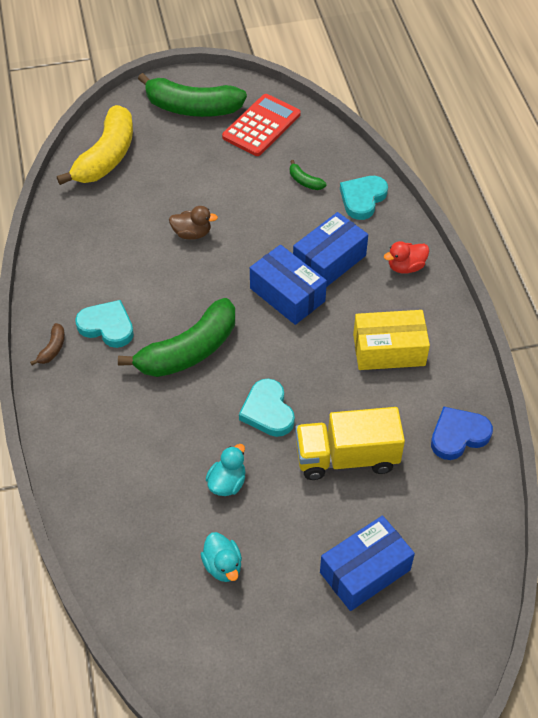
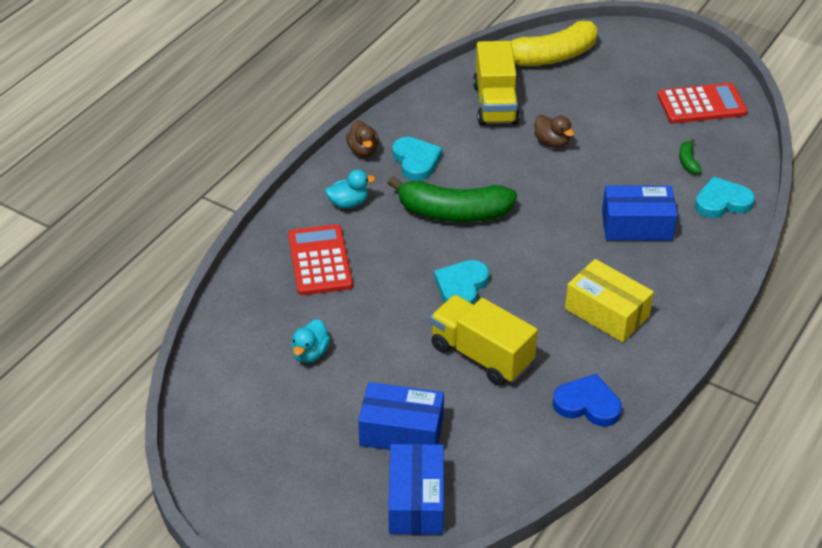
camera: 45 degrees right, 10 degrees down
(52, 348) = (363, 150): brown banana -> brown duck
(111, 229) = (495, 104): none -> yellow truck
(134, 477) = (320, 260): none -> red calculator
(192, 108) = (659, 61): green banana -> none
(227, 483) = (376, 308): turquoise duck -> turquoise duck (348, 203)
(287, 294) = (573, 226): blue box -> blue box (416, 501)
(406, 267) = (696, 269): red duck -> none

